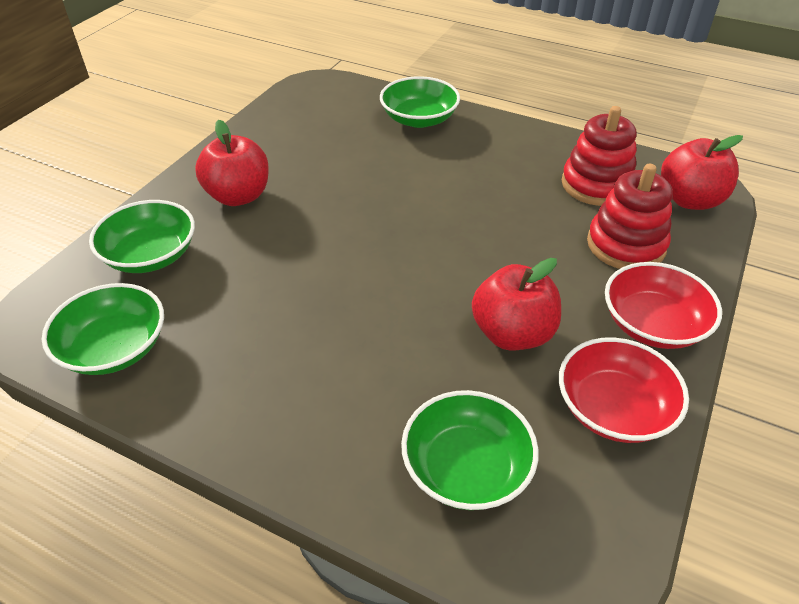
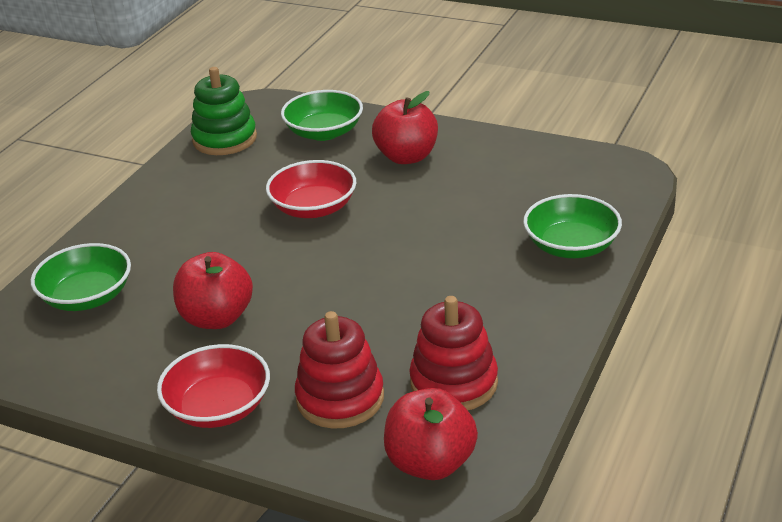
camera: 90 degrees right, 10 degrees down
(115, 348) = (225, 139): green bowl -> green stacking toy
(613, 409) = (124, 373): red bowl -> red bowl (313, 208)

